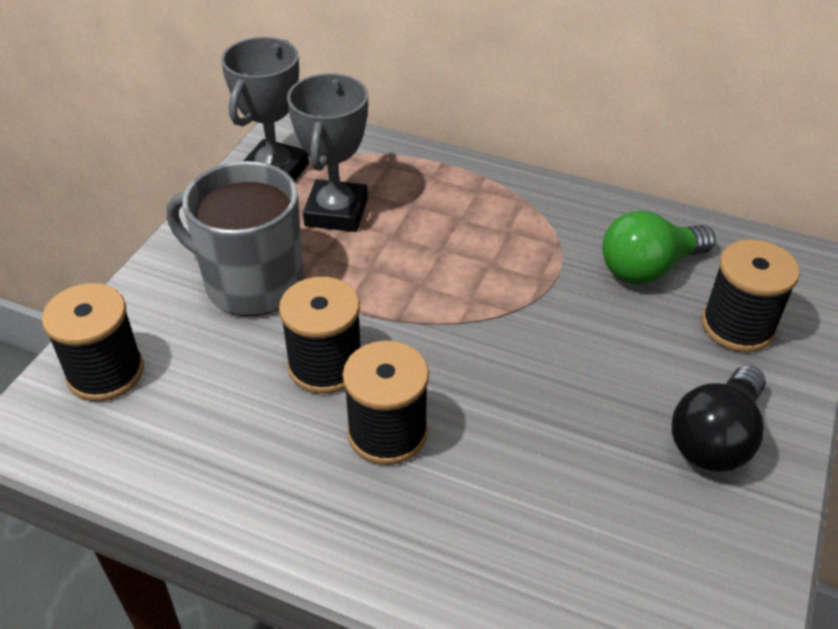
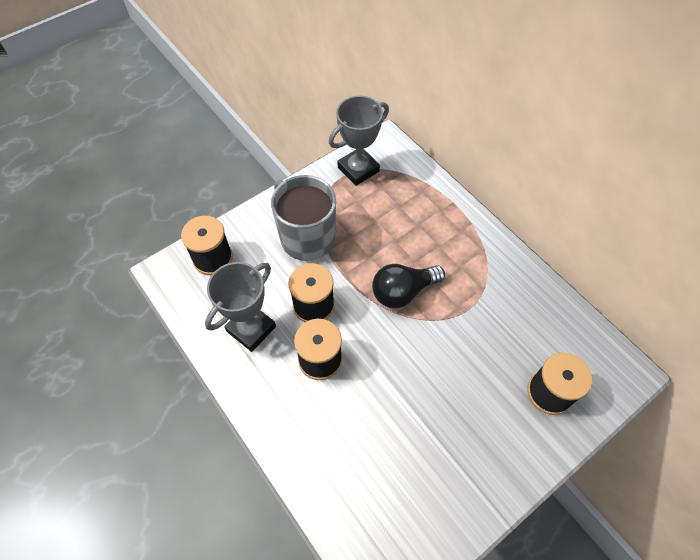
camera: 30 degrees right, 15 degrees up
(336, 212) = (375, 211): grey trophy -> grey trophy (251, 329)
(648, 268) = (524, 329): green light bulb -> none
(716, 438) = (485, 453): black light bulb -> black light bulb (403, 292)

